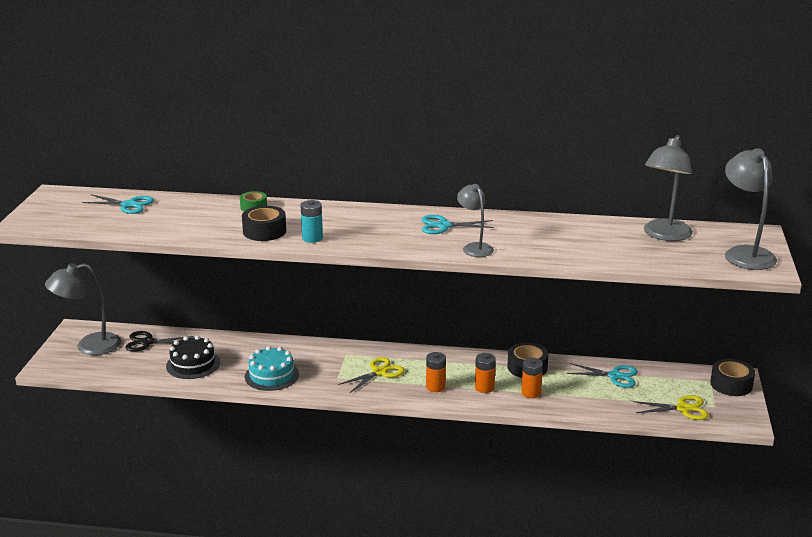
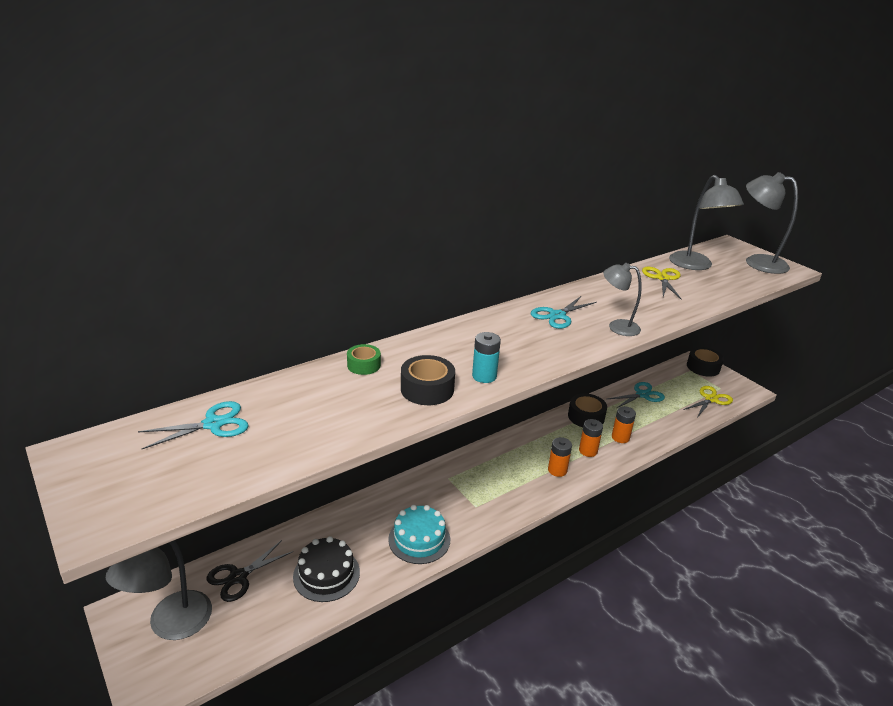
camera: 45 degrees left, 5 degrees up
(379, 372) = (499, 481): yellow scissors -> yellow scissors (662, 278)

